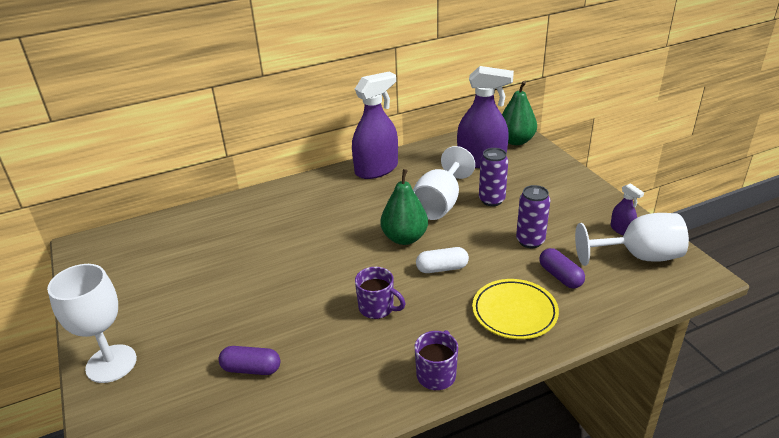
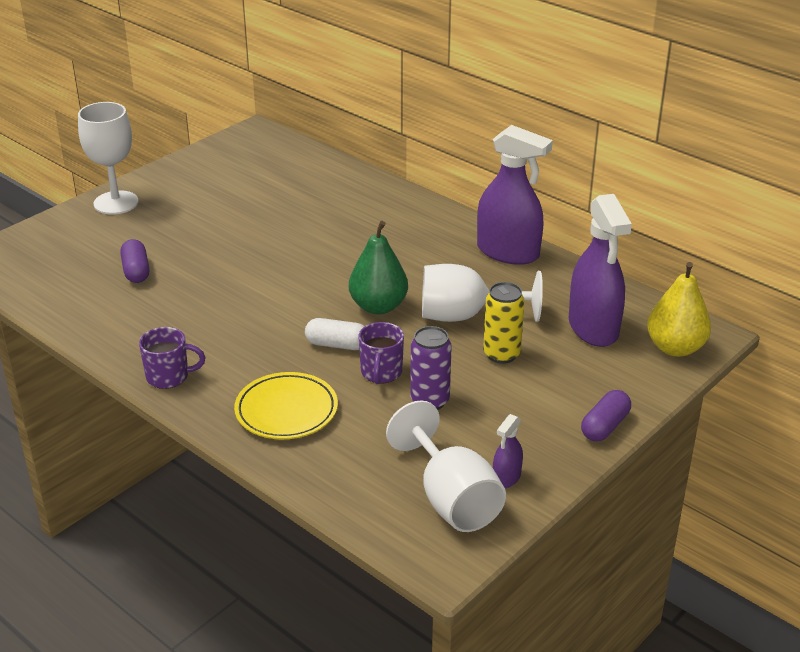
camera: 65 degrees right, 0 degrees up
(377, 308) = (249, 318): purple mug -> purple mug (381, 372)
(442, 268) = (337, 345): white capsule -> white capsule turned 45 degrees counterclockwise
(491, 200) = (501, 354): purple can -> yellow can
(516, 141) = (675, 348): green pear -> yellow pear
(560, 276) = (370, 436): purple capsule -> purple capsule (604, 426)

